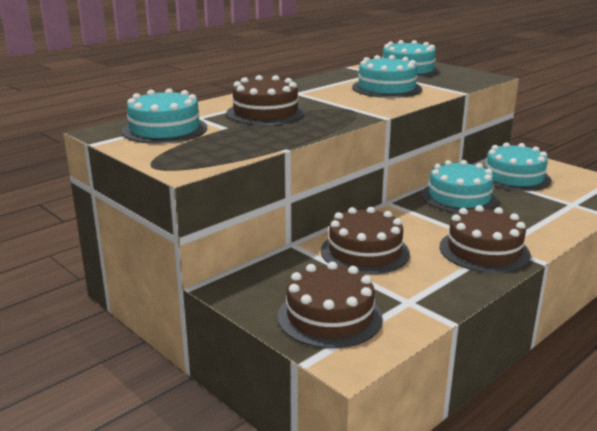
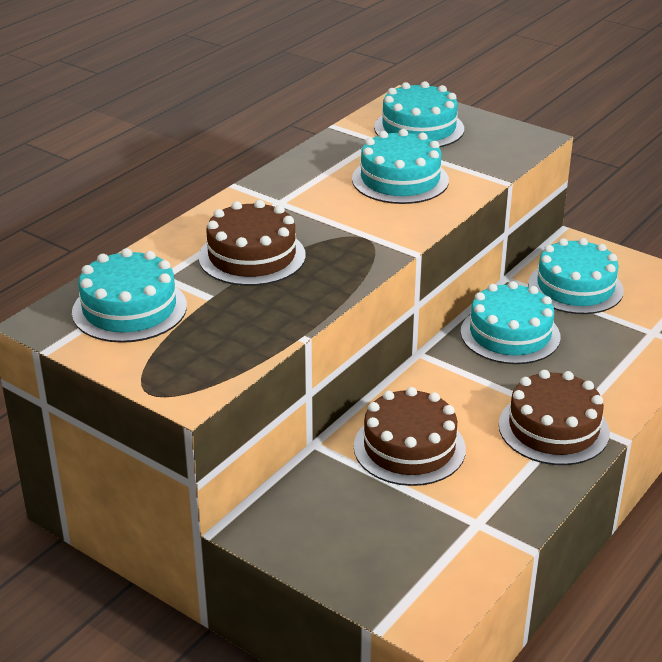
camera: 10 degrees left, 10 degrees up
(329, 317) = (391, 558): brown cake -> none

